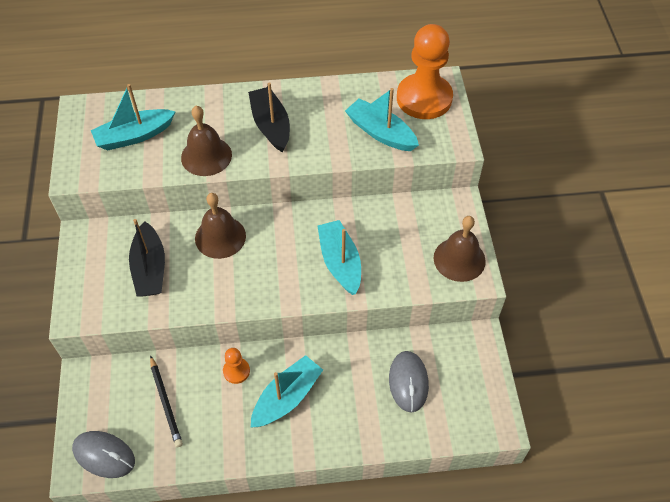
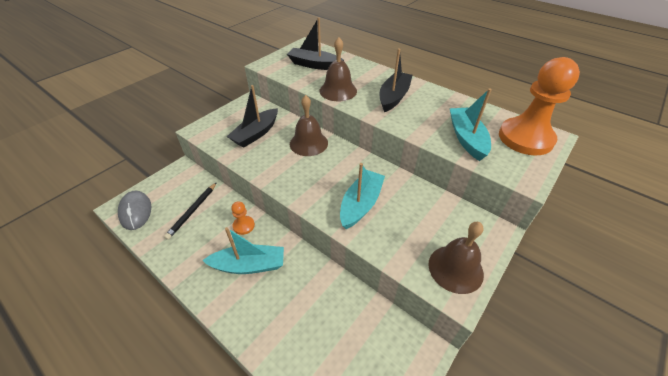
camera: 45 degrees right, 10 degrees down
(134, 136) = (314, 65): turquoise boat -> black boat
(408, 382) = (333, 330): grey mouse -> none

